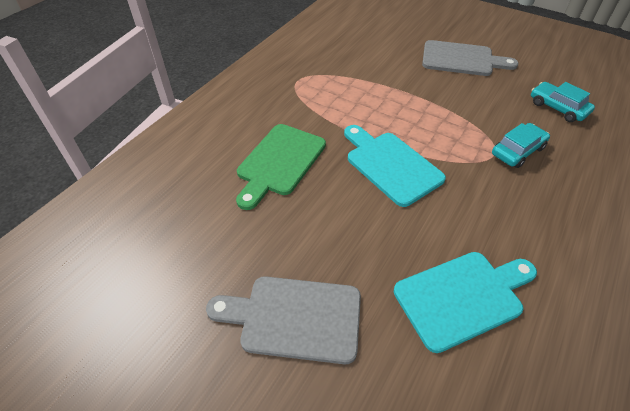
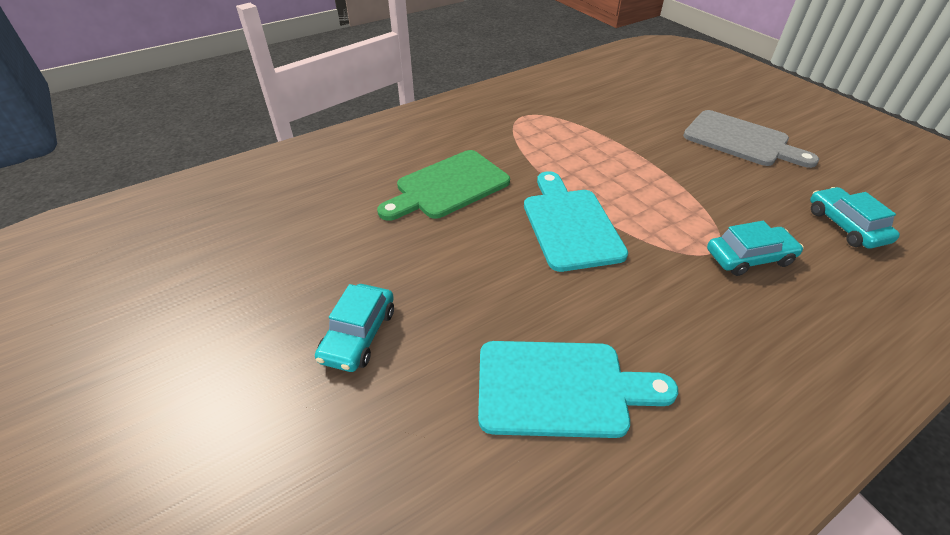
camera: 25 degrees right, 5 degrees down
(294, 318) = (358, 335): grey cutting board -> turquoise car

